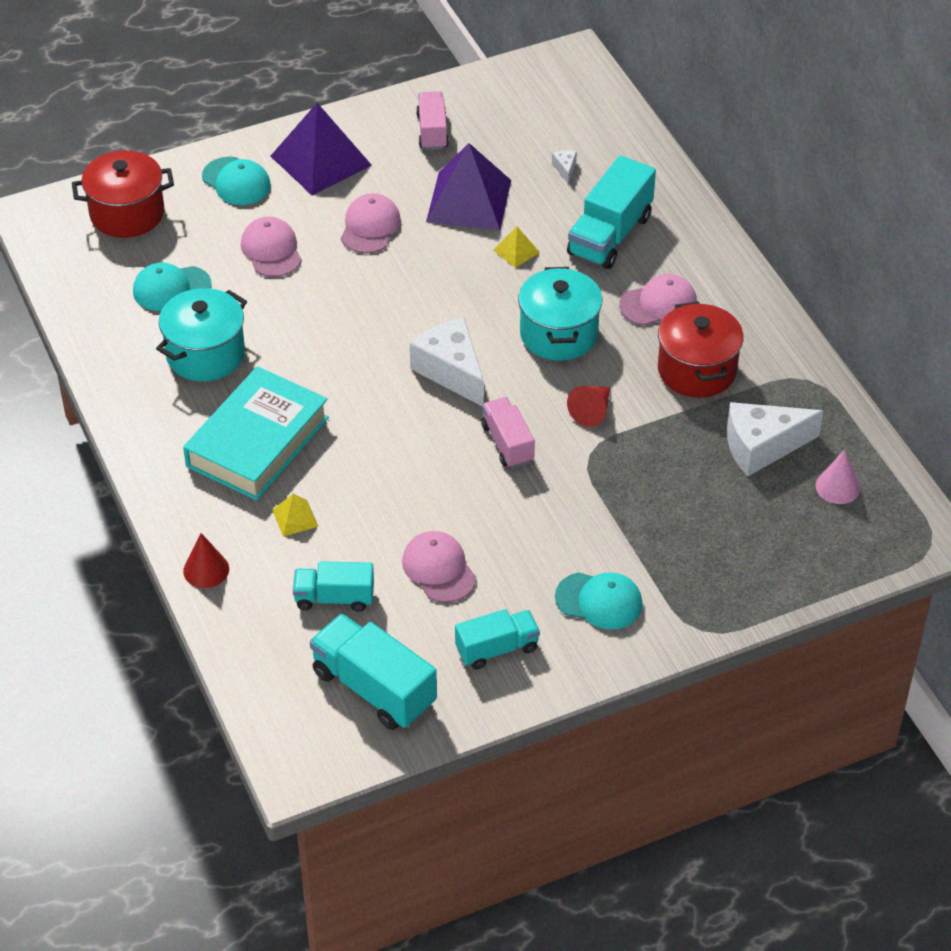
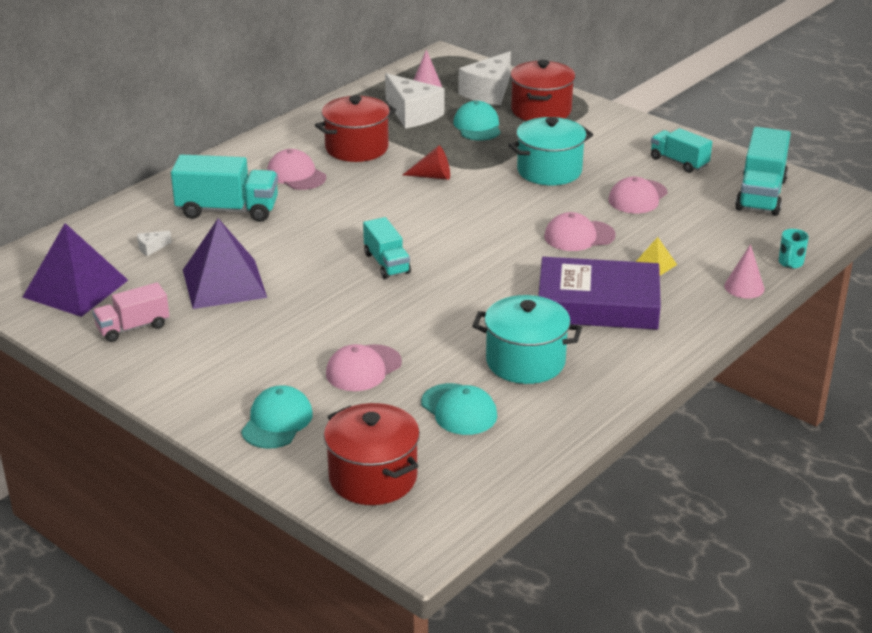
camera: 115 degrees left, 15 degrees down
(206, 570) = (744, 287): red cone -> pink cone
(221, 634) = (790, 263): none -> turquoise mug
(257, 442) = (598, 304): turquoise book -> purple book
(321, 160) = (213, 379): purple pyramid -> purple pyramid (75, 288)
(334, 598) = (707, 228): turquoise truck -> turquoise truck (387, 263)
(370, 227) = (293, 324): pink cap -> pink cap (579, 236)
(451, 371) = (441, 240): white cheese -> white cheese (488, 92)
(507, 443) = (495, 200): pink truck -> none
(516, 251) = (276, 245): yellow pyramid -> none
(558, 334) = (361, 206): turquoise pot -> turquoise pot (549, 171)
(599, 601) = (602, 138): turquoise cap -> turquoise cap (477, 126)
(709, 574) = (541, 110): none -> red pot

